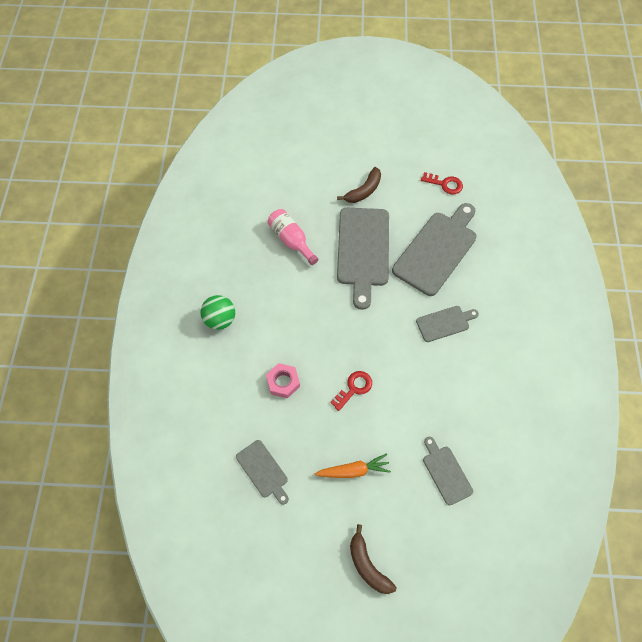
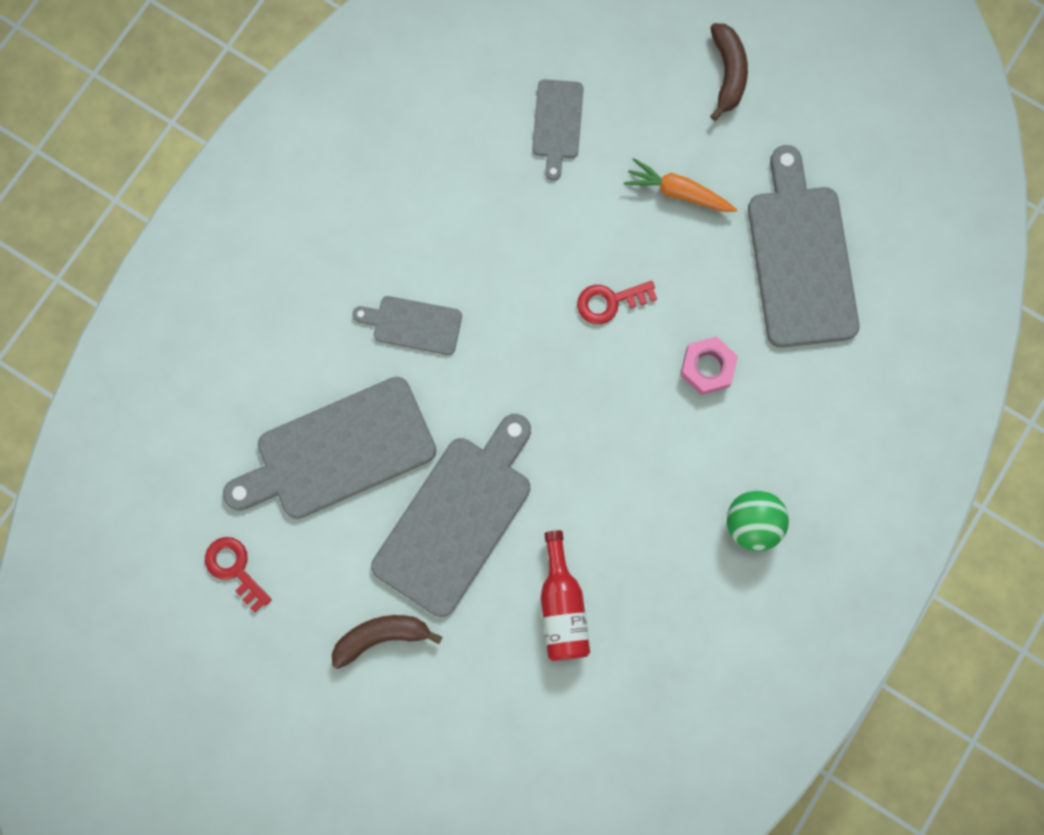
camera: 150 degrees left, 15 degrees up
(263, 470) = (800, 258): grey cutting board -> grey cutting board, size x1.93
(291, 240) = (562, 606): pink bottle -> red bottle

